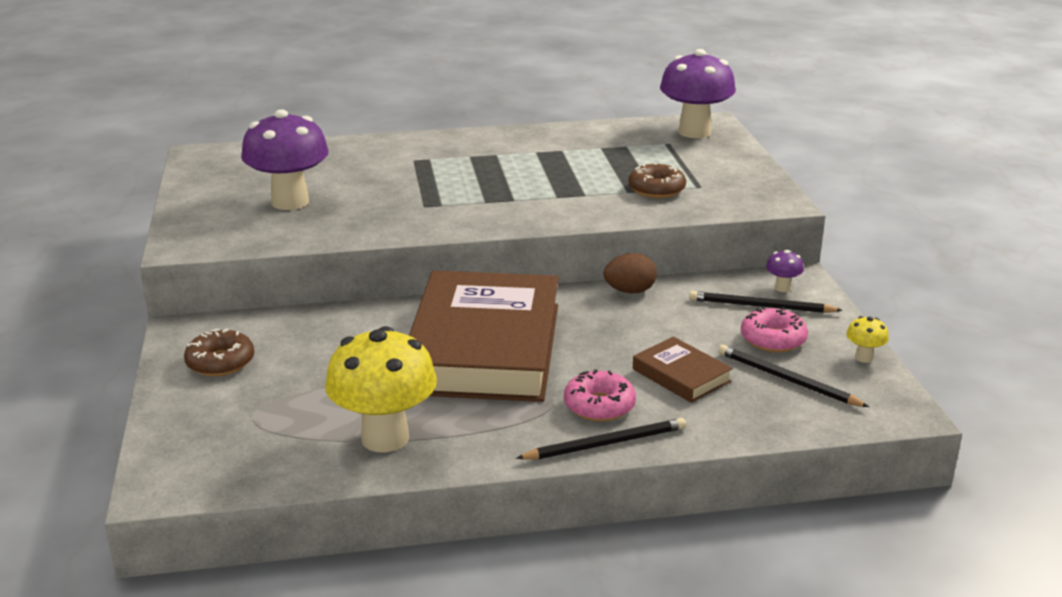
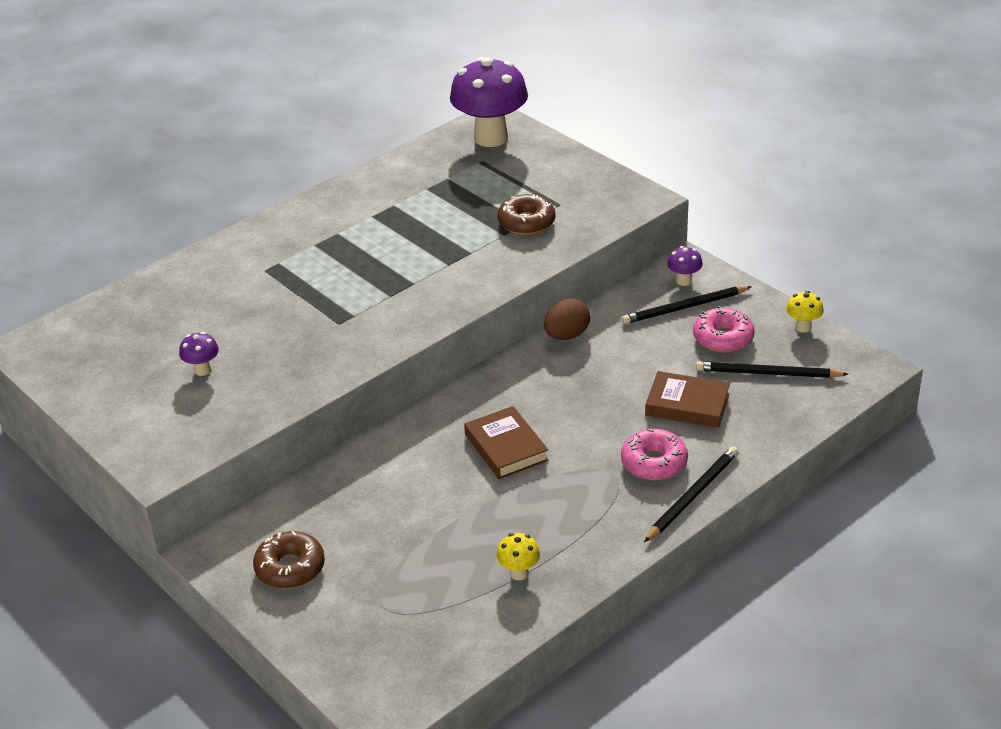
camera: 30 degrees left, 10 degrees up
(290, 202) = (202, 370): purple mushroom -> purple mushroom, size x0.42
(385, 438) = (519, 573): yellow mushroom -> yellow mushroom, size x0.42
(484, 348) = (506, 447): brown book -> brown book, size x0.42

